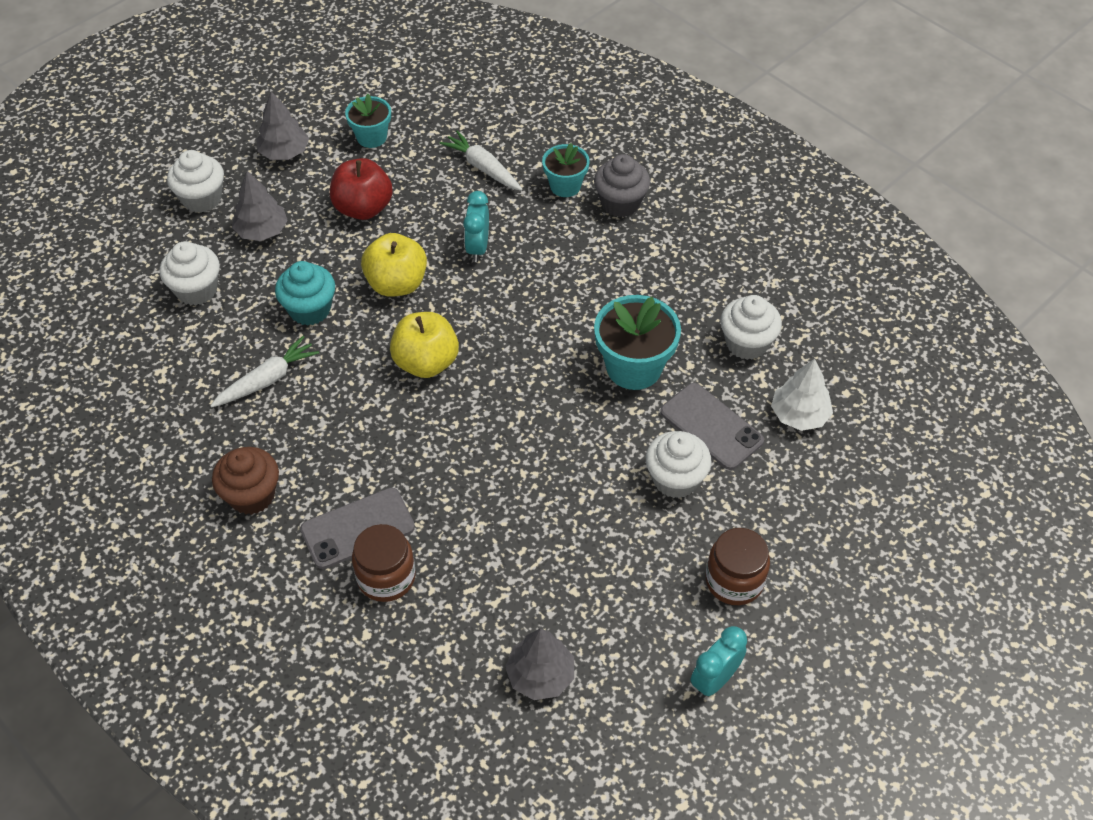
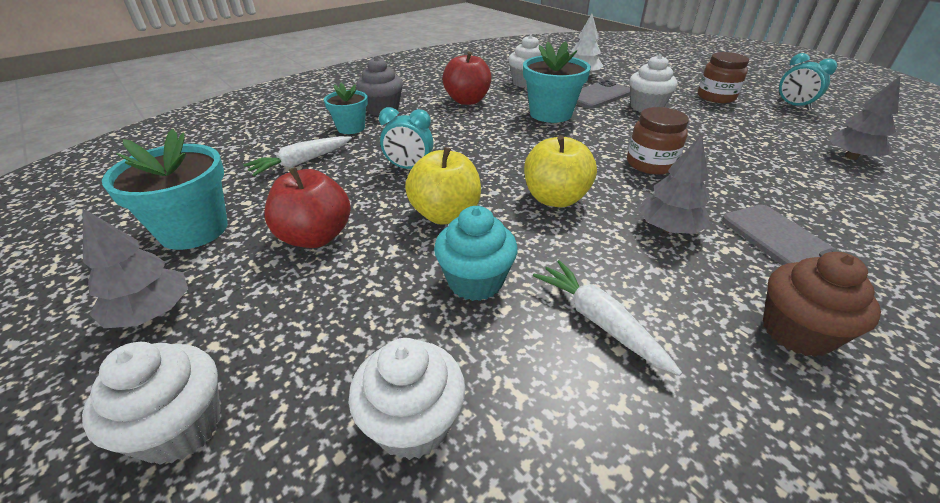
camera: 85 degrees left, 15 degrees down
(262, 231) = (308, 335): grey tree -> grey tree (668, 228)
(371, 137) = (194, 230): turquoise flower pot -> turquoise flower pot, size x1.62
(386, 577) = (827, 225): brown jar -> brown jar (650, 164)
(663, 280) = (467, 101): none -> red apple

